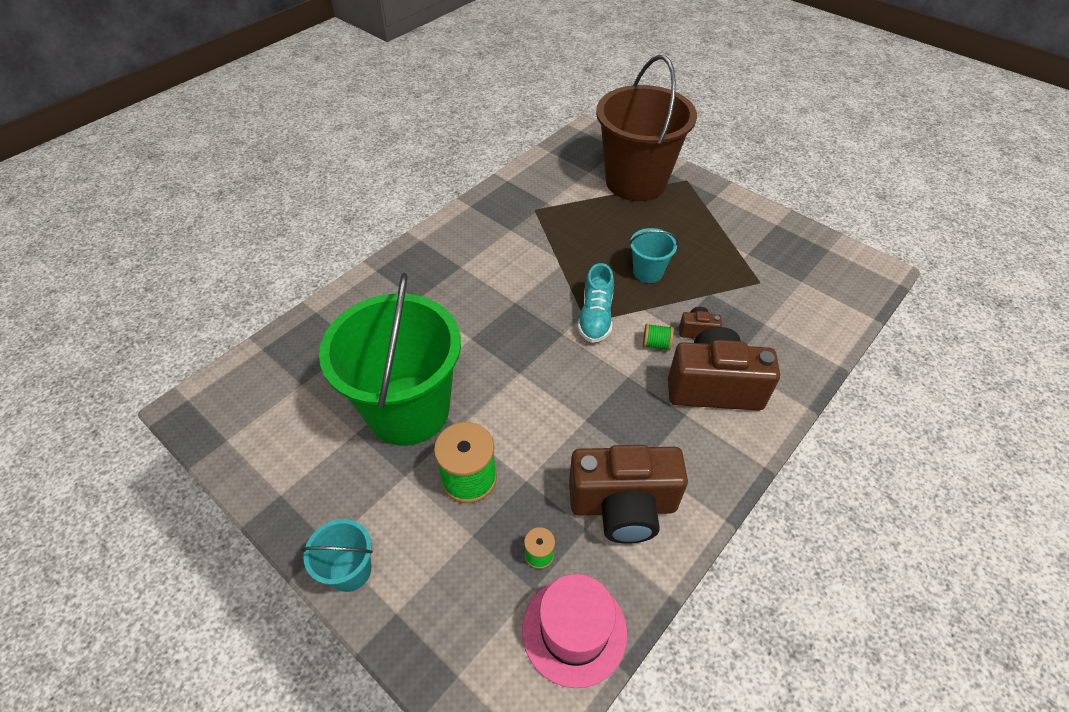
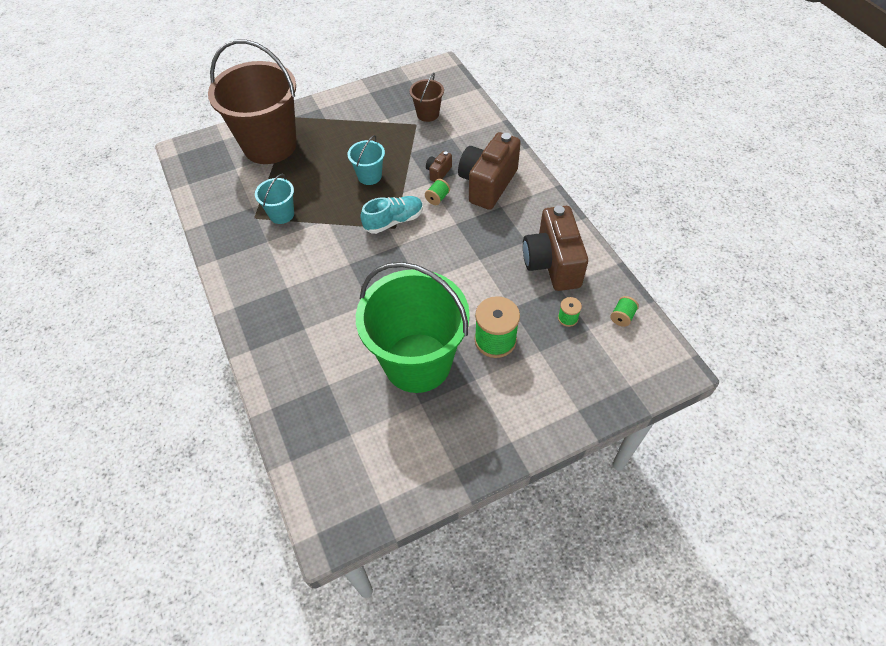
camera: 65 degrees left, 5 degrees up
(350, 571) = (537, 431): turquoise bucket -> turquoise bucket (281, 214)
(574, 630) = (622, 317): pink hat -> green spool
(595, 317) = (394, 221): turquoise shoe -> turquoise shoe turned 60 degrees counterclockwise
(623, 506) = (552, 263): brown camera -> brown camera turned 150 degrees clockwise
(786, 287) = (428, 114): none -> brown bucket

